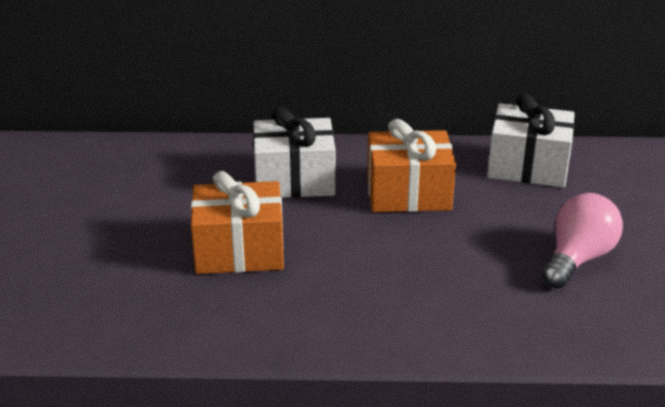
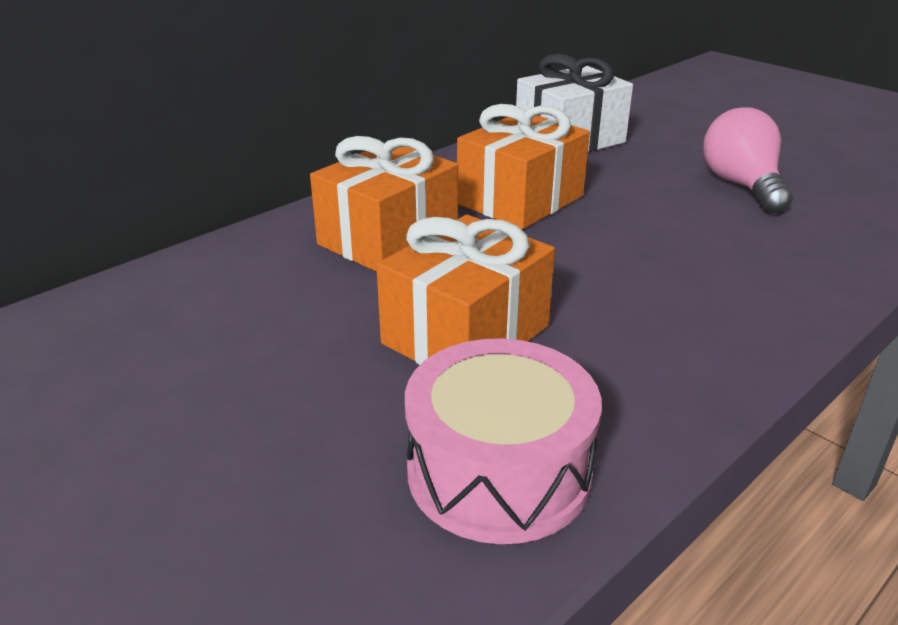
camera: 45 degrees left, 0 degrees up
(148, 313) = (498, 471): none -> pink drum
(294, 180) = (388, 238): white gift -> orange gift

